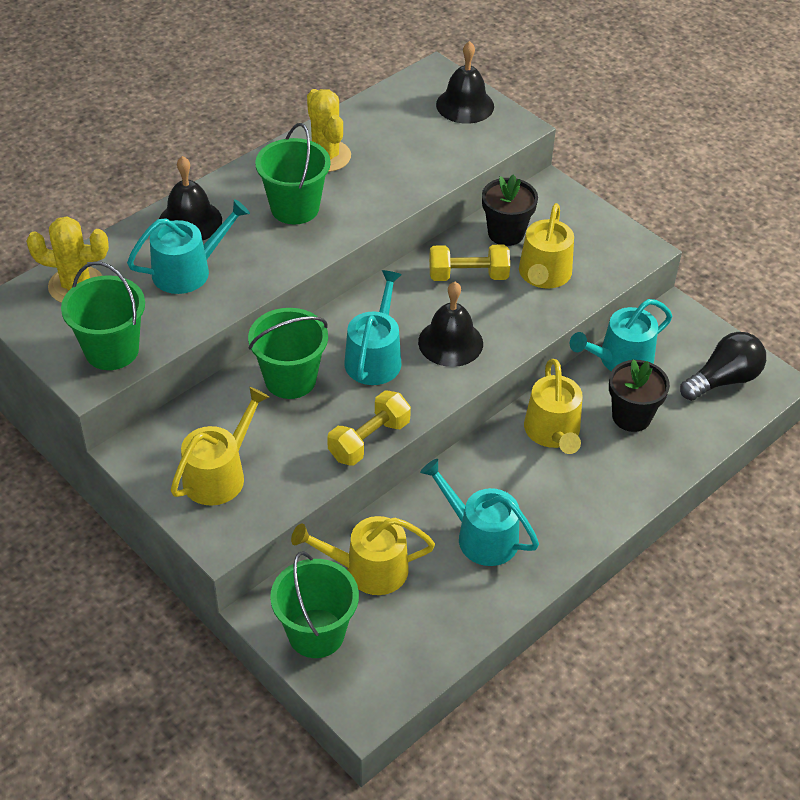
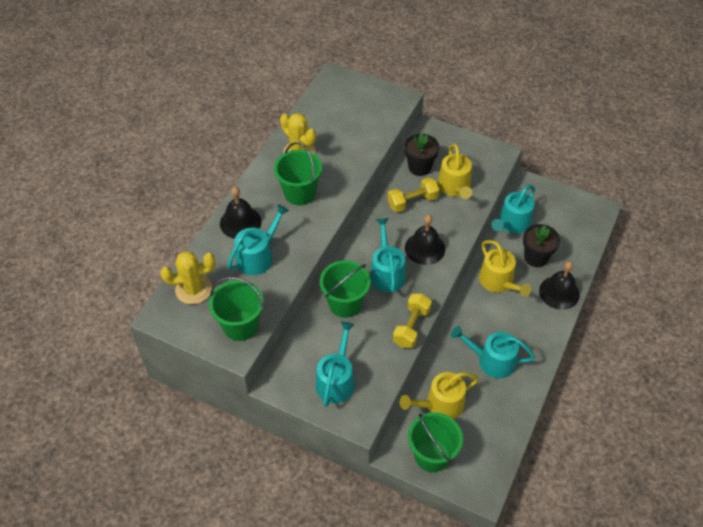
camera: 20 degrees left, 5 degrees up
(219, 474) = (336, 380): yellow watering can -> turquoise watering can
(465, 105) = (363, 93): black bell -> black bell (559, 292)
(723, 380) = (573, 218): black light bulb -> none

